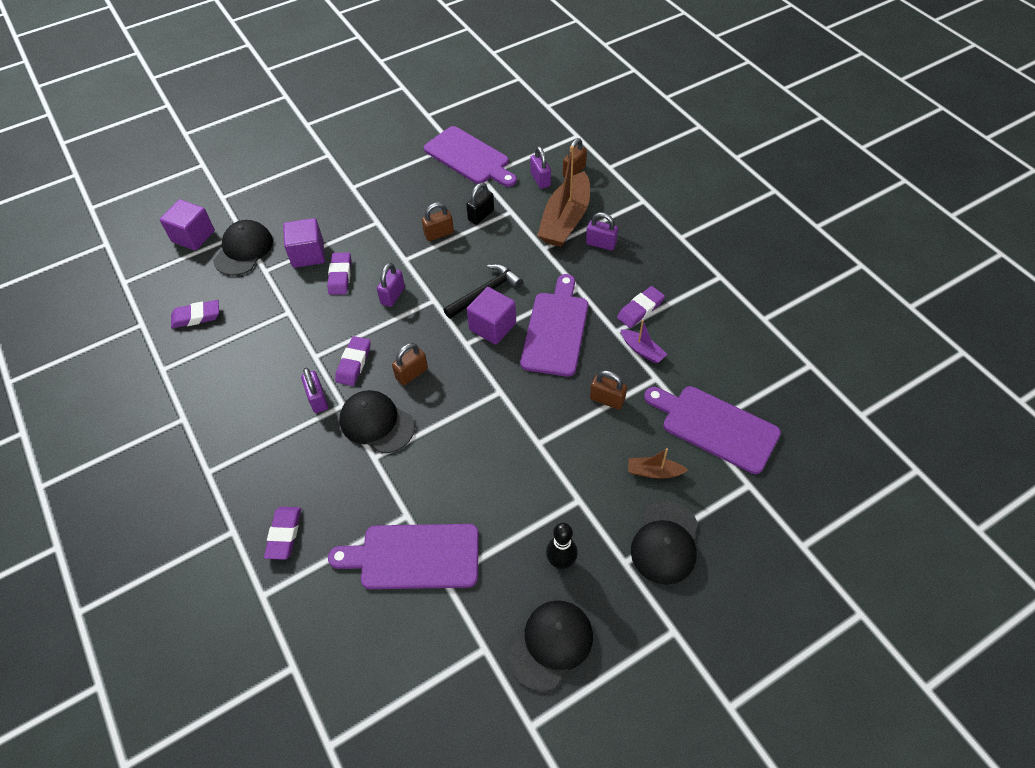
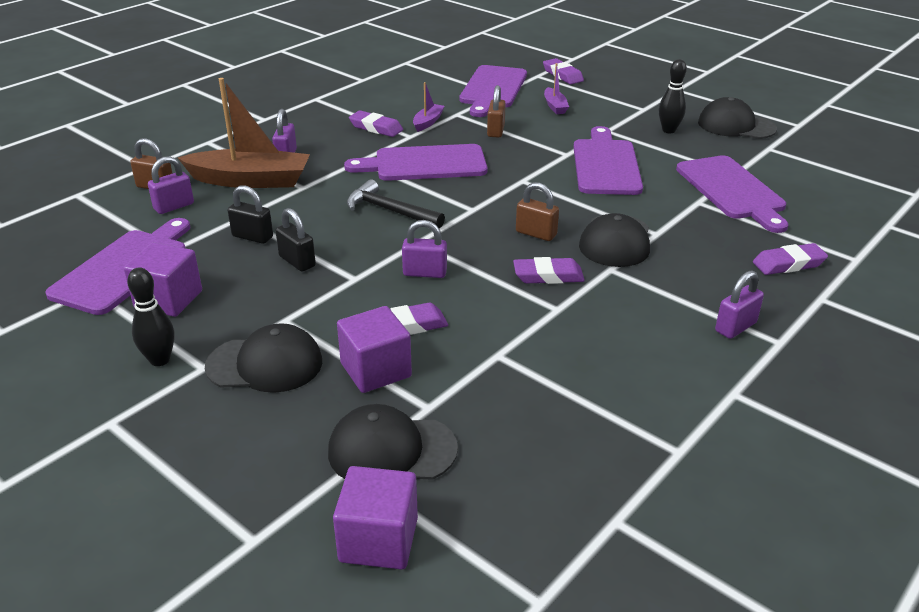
camera: 110 degrees left, 20 degrees down
(196, 317) = (561, 452): purple eraser -> purple eraser (562, 75)
(318, 399) = (617, 288): purple padlock -> purple padlock (735, 327)
(368, 171) = (160, 360): none -> black bowling pin
(439, 234) = (297, 261): brown padlock -> black padlock
(492, 326) = (439, 198): purple cube -> purple cube (168, 299)
(505, 468) = (606, 165): none -> purple cutting board
(654, 472) = (555, 106): brown boat -> purple boat
(665, 542) = (613, 97): black cap -> black cap (265, 364)

